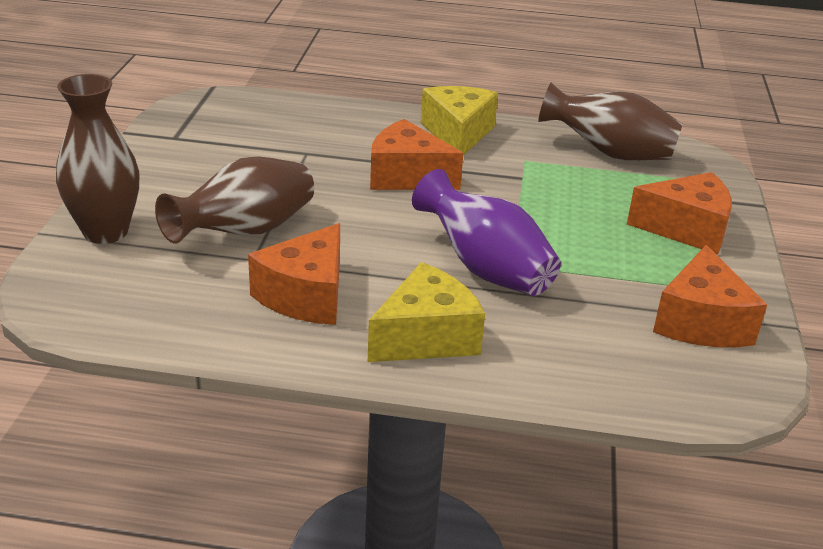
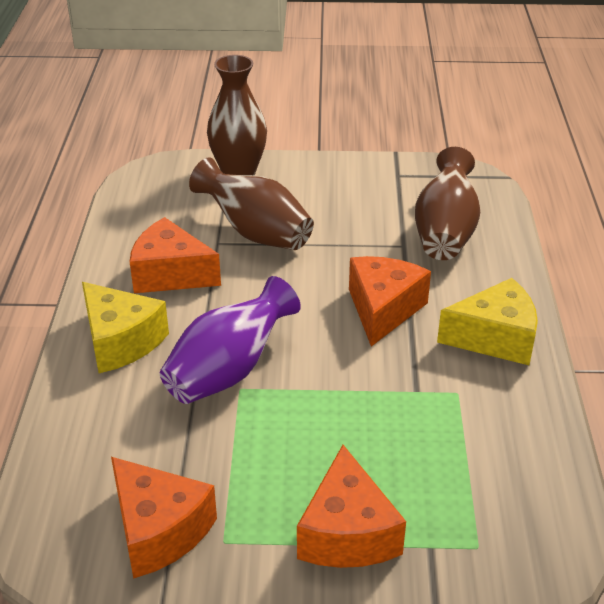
camera: 85 degrees right, 5 degrees up
(609, 153) = (512, 467): brown vase -> brown vase (445, 232)
(701, 322) = (159, 530): orange cheese -> orange cheese turned 135 degrees counterclockwise

